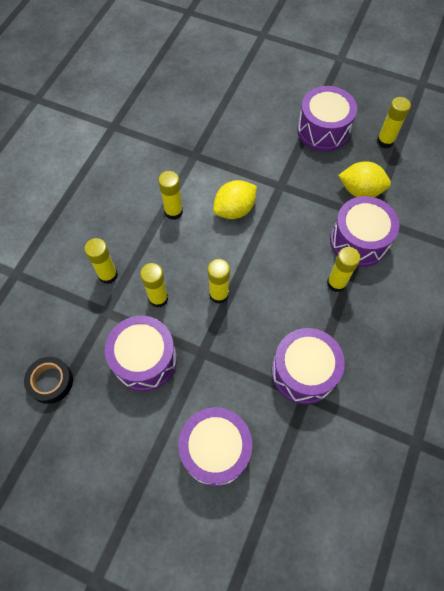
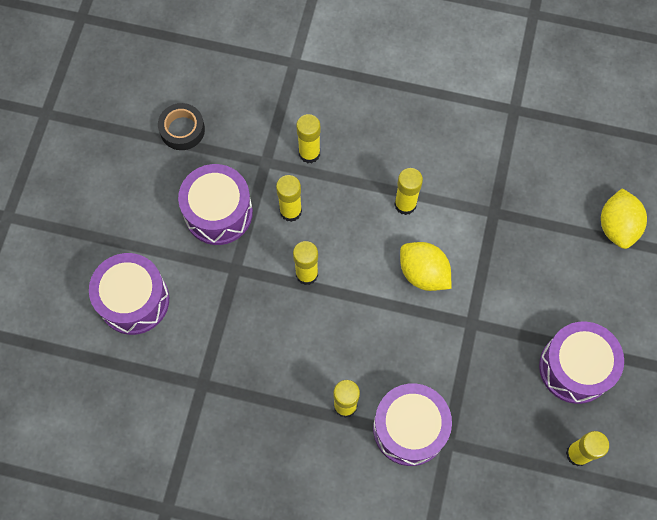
camera: 80 degrees right, 5 degrees up
(303, 372) = (229, 379): purple drum -> none
(360, 190) = (487, 425): yellow lemon -> yellow lemon (617, 226)

